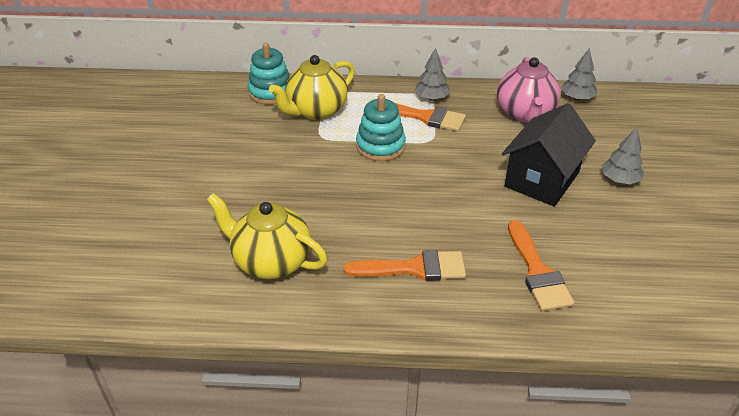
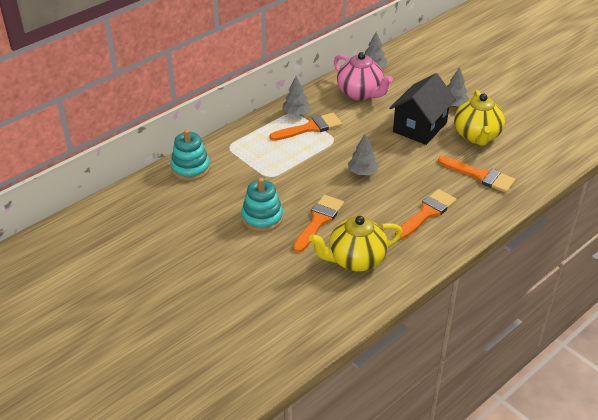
camera: 45 degrees left, 0 degrees up
(299, 202) = (319, 221): none -> orange brush
(316, 111) = (240, 163): yellow teapot -> yellow teapot (477, 136)
(380, 146) = (312, 160): turquoise stacking toy -> turquoise stacking toy (262, 218)
(411, 185) = (362, 172): none -> grey tree
(542, 179) = (420, 127): black house -> black house turned 45 degrees clockwise

